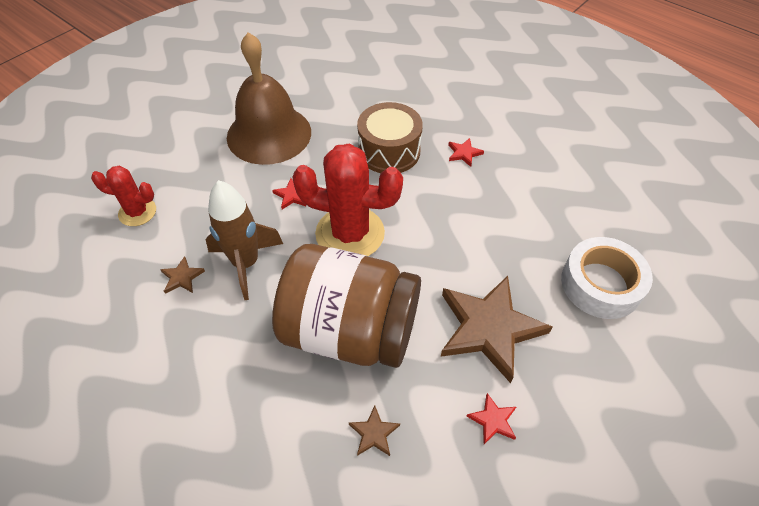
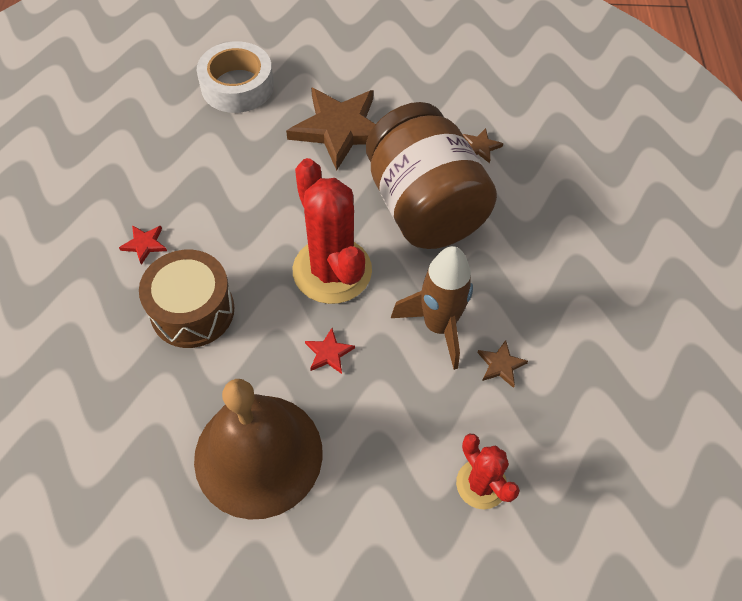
camera: 130 degrees left, 5 degrees up
(493, 420) = (408, 95): red star -> none

